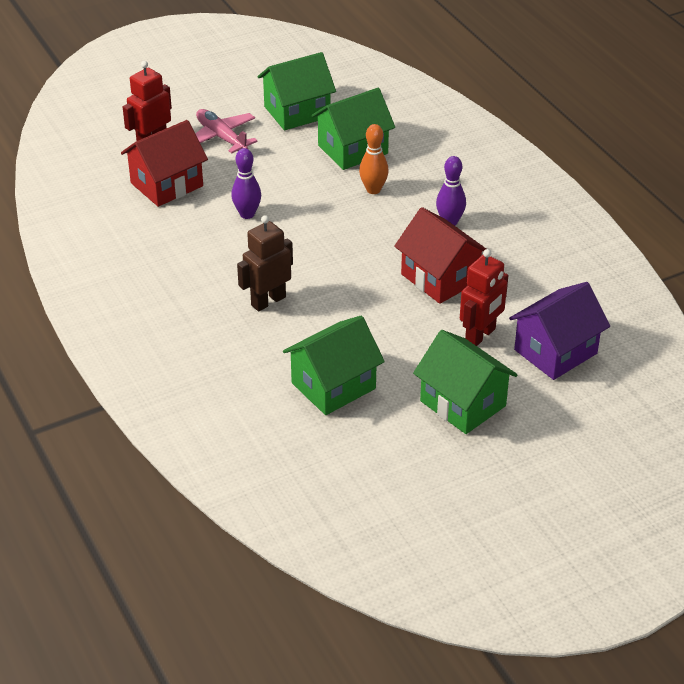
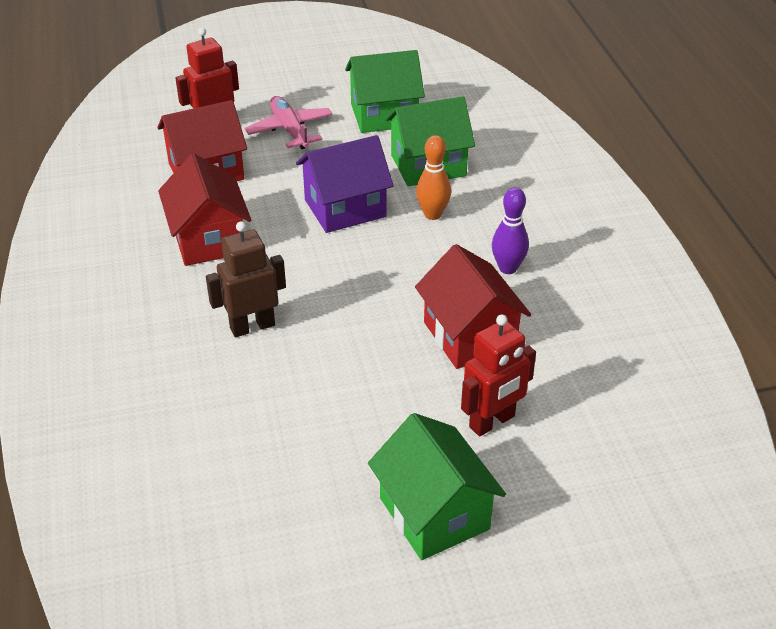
camera: 15 degrees right, 0 degrees up
(198, 240) = (209, 239): none -> red house
(247, 214) = (277, 219): purple bowling pin -> none
(333, 386) = (280, 453): green house -> none
(555, 351) = (583, 464): purple house -> purple house (345, 208)

